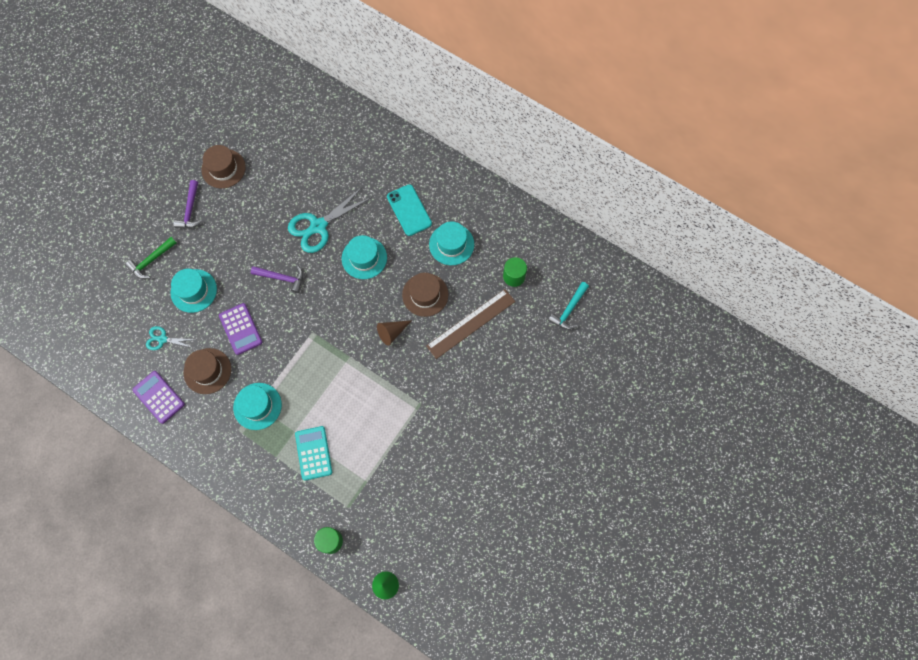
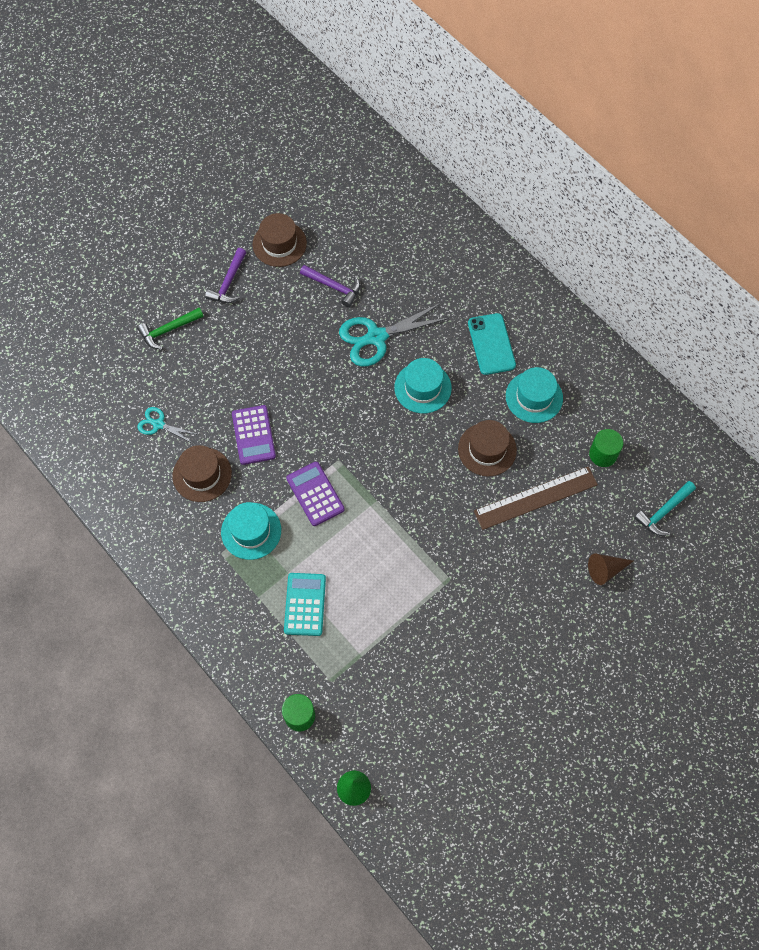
camera: 15 degrees right, 5 degrees down
(159, 397) = (137, 491): purple calculator -> purple calculator (315, 494)
(193, 291) = (209, 377): turquoise hat -> none
(282, 278) = (317, 387): purple hammer -> purple hammer (334, 287)
(392, 332) = (435, 485): brown cone -> brown cone (605, 570)

